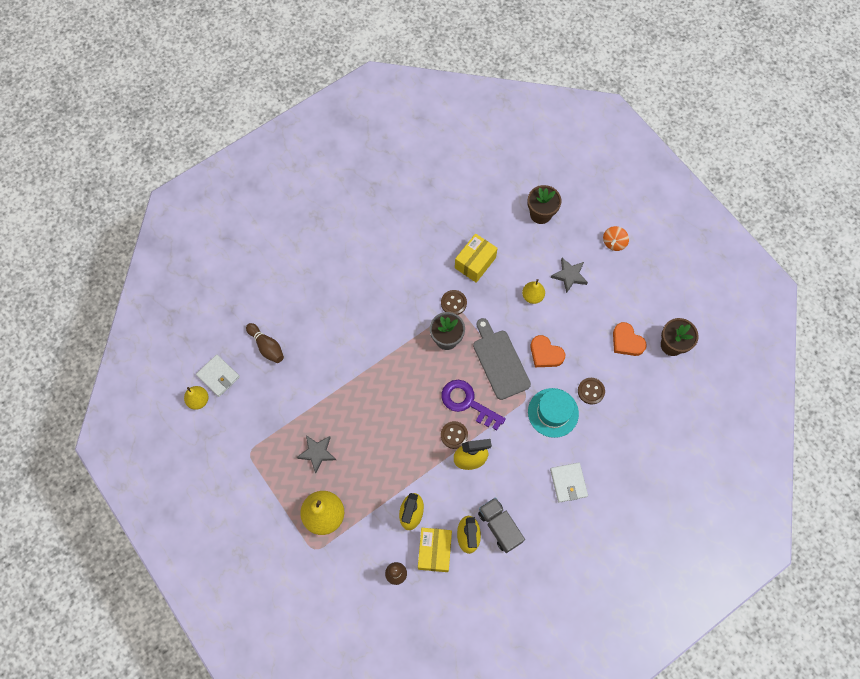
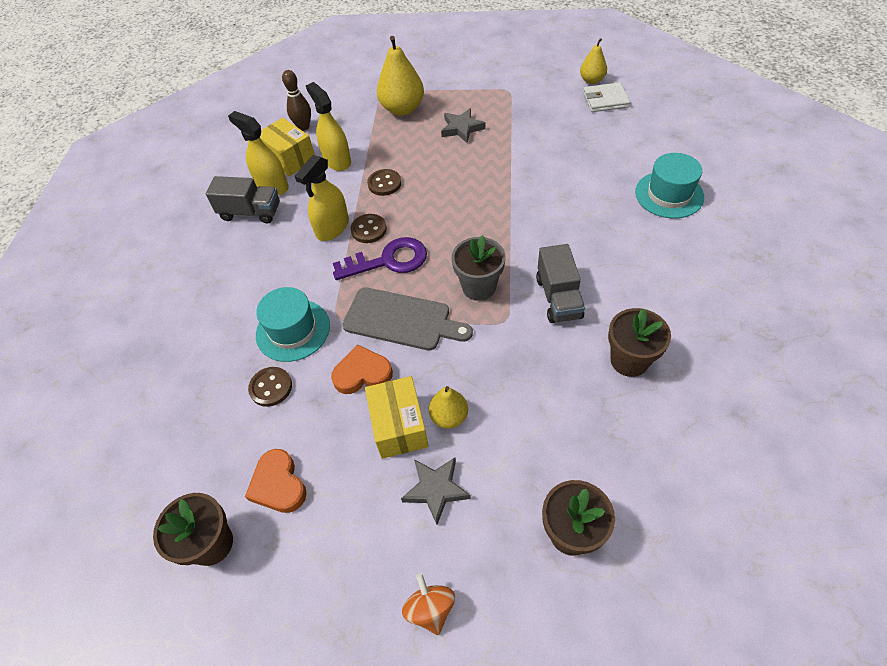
camera: 135 degrees right, 15 degrees down
(267, 346) = (608, 142): brown bowling pin -> none
(295, 285) = (669, 194): none -> turquoise hat
(422, 294) = (558, 298): none -> grey truck
(436, 240) = (629, 360): none -> brown flower pot
(453, 303) = (518, 322): brown button -> brown button (384, 183)
(475, 263) = (556, 383): yellow box -> yellow box (399, 426)
(568, 483) = (216, 292): white wallet -> none
(626, 341) = (278, 484): orange heart -> orange heart turned 120 degrees counterclockwise

